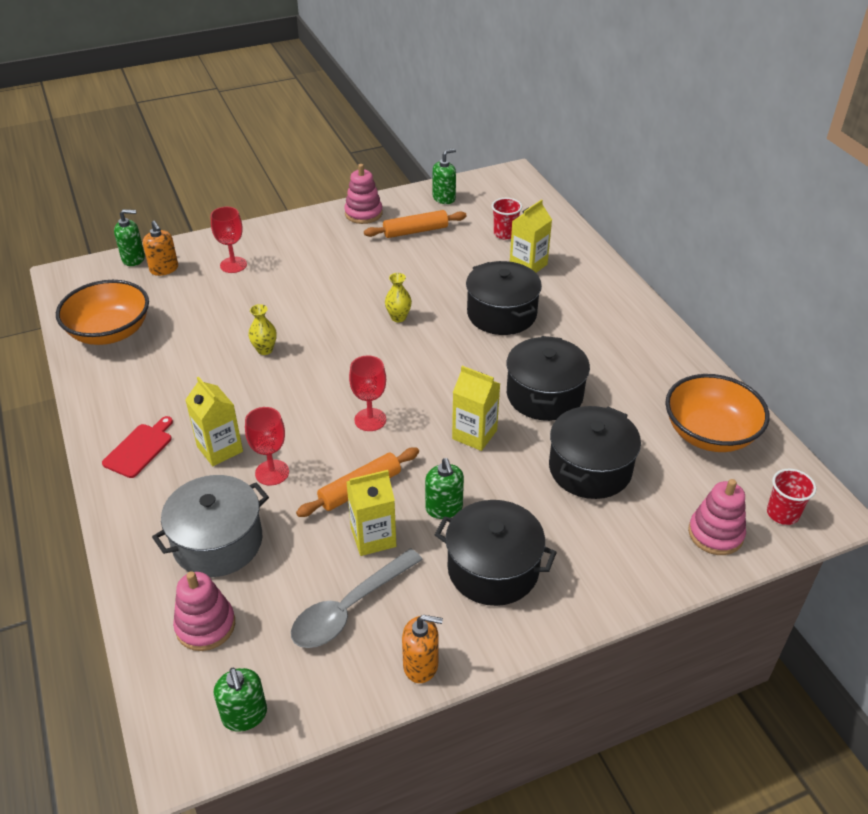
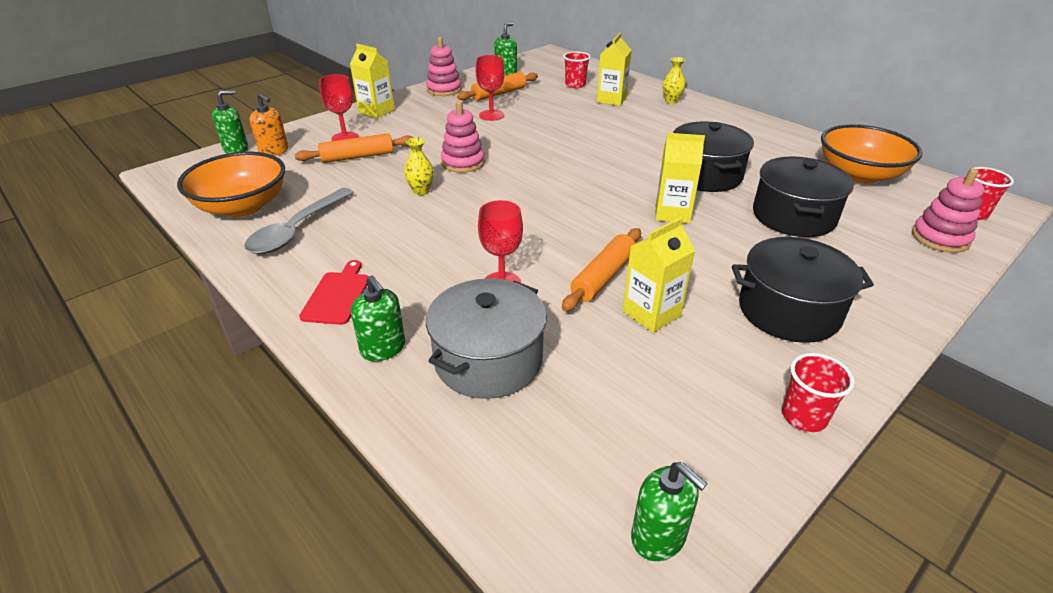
camera: 20 degrees left, 5 degrees down
(205, 625) = (535, 449): pink stacking toy -> pink stacking toy (463, 163)
(220, 449) = (430, 276): yellow carton -> yellow carton (376, 111)
(232, 293) = (357, 157): none -> orange rolling pin
(349, 608) = (683, 383): grey spoon -> grey spoon (297, 230)
(370, 420) = (567, 222): red goblet -> red goblet (491, 115)
(398, 317) = (531, 148): yellow vase -> yellow vase (671, 101)
(421, 665) = (804, 416): orange soap dispenser -> red cup
(444, 508) = (697, 273): green soap dispenser -> green soap dispenser (383, 348)
(501, 314) = (618, 131): black pot -> none

